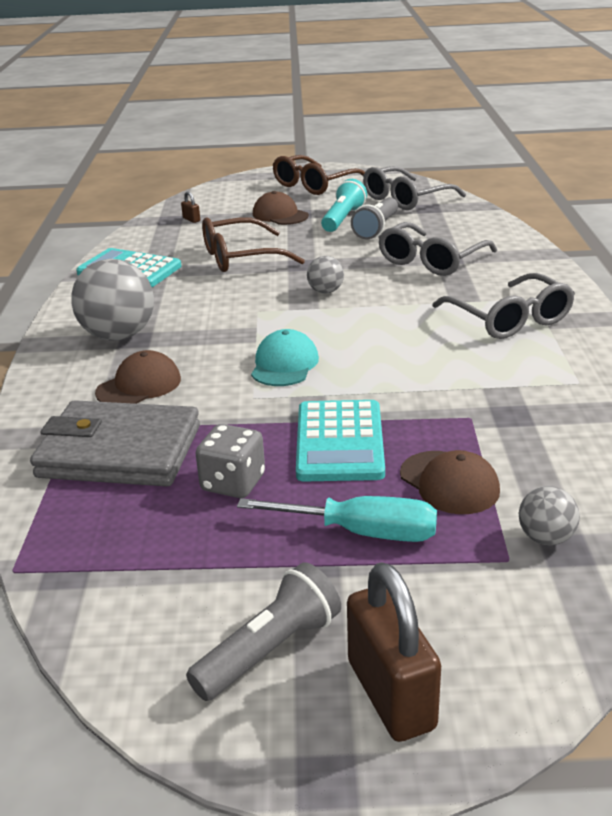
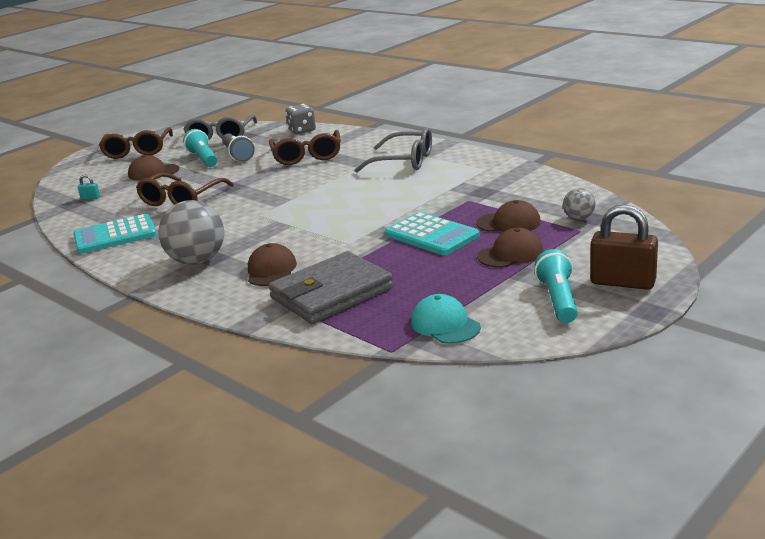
camera: 45 degrees left, 5 degrees down
(191, 220) = (90, 198): brown padlock -> turquoise padlock
(233, 483) = (418, 271): grey dice -> grey dice (302, 130)
(269, 650) = (558, 300): grey flashlight -> turquoise flashlight
(284, 364) = (333, 225): turquoise cap -> turquoise cap (445, 325)
(325, 291) = (278, 191): grey ball -> none
(360, 532) = (510, 254): turquoise screwdriver -> brown cap
(430, 261) = (307, 156): grey glasses -> brown glasses

